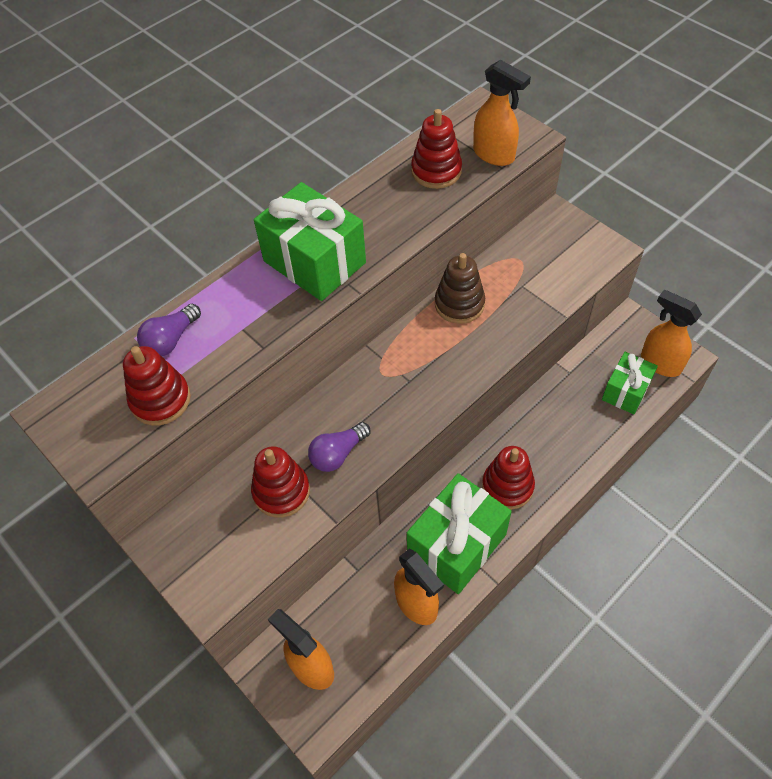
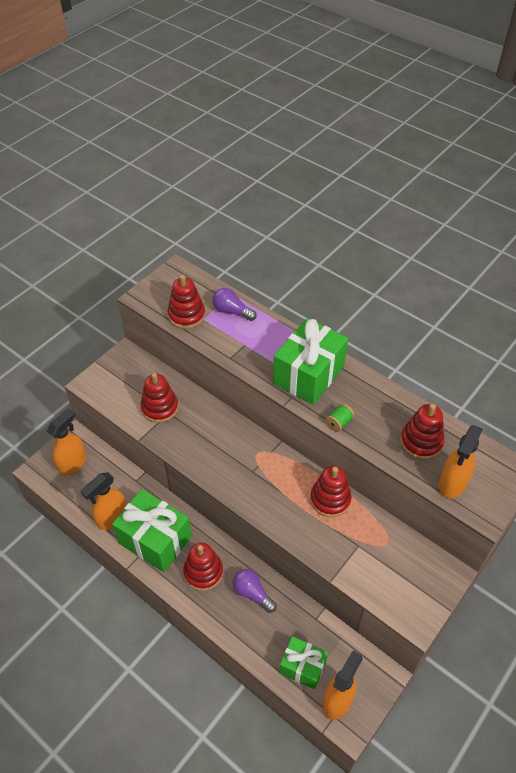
camera: 80 degrees right, 5 degrees down
(338, 454) = (188, 435): purple light bulb -> purple light bulb (252, 593)
(398, 240) = (339, 423): none -> green spool
(459, 304) = (330, 499): brown stacking toy -> red stacking toy

